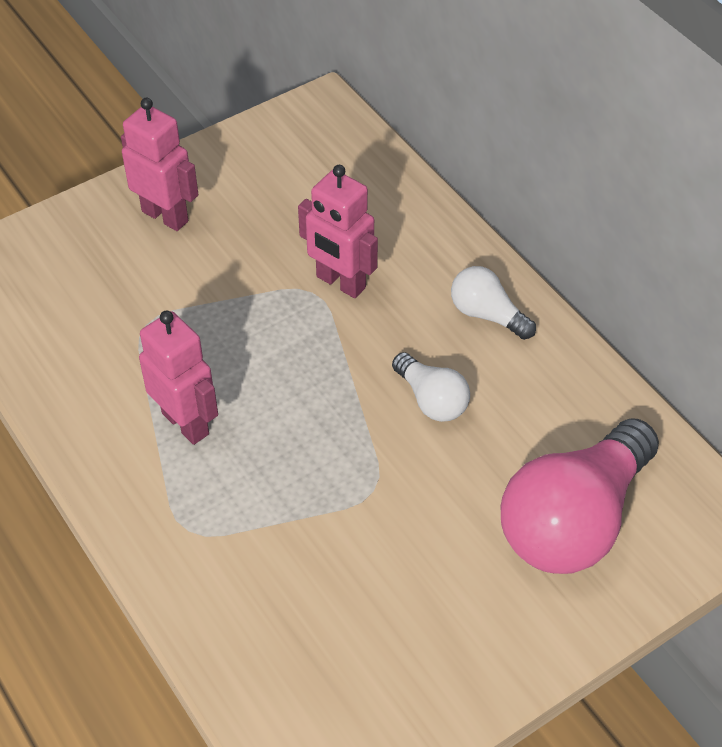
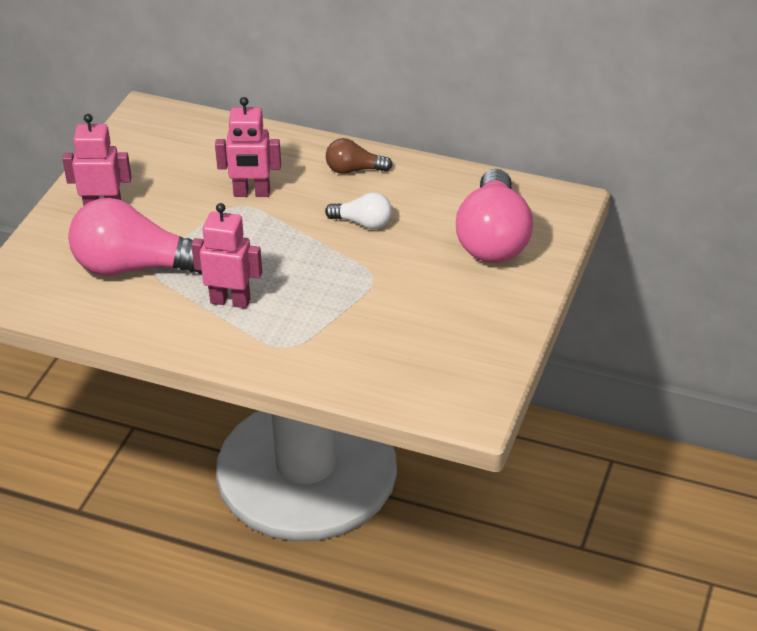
camera: 35 degrees left, 10 degrees down
(129, 313) = (135, 267): none -> pink light bulb
(487, 314) = (354, 170): white light bulb -> brown light bulb

